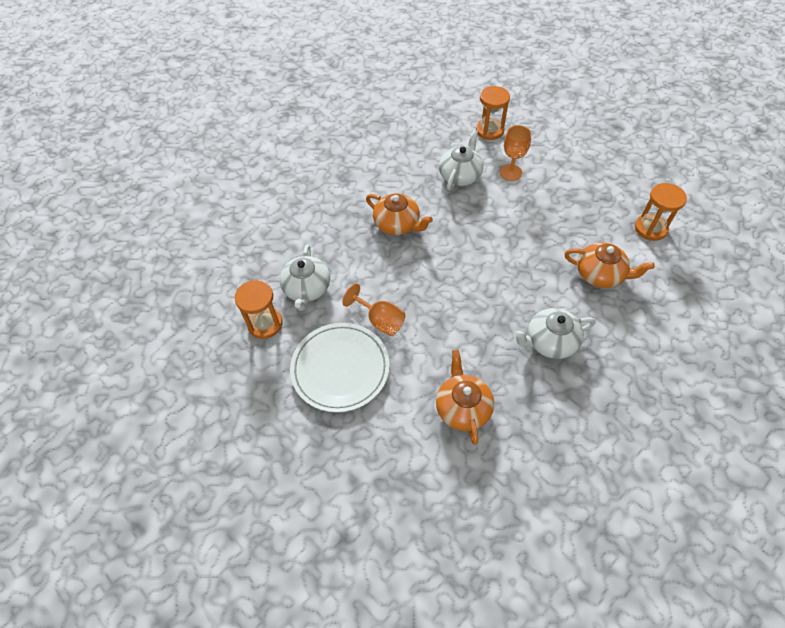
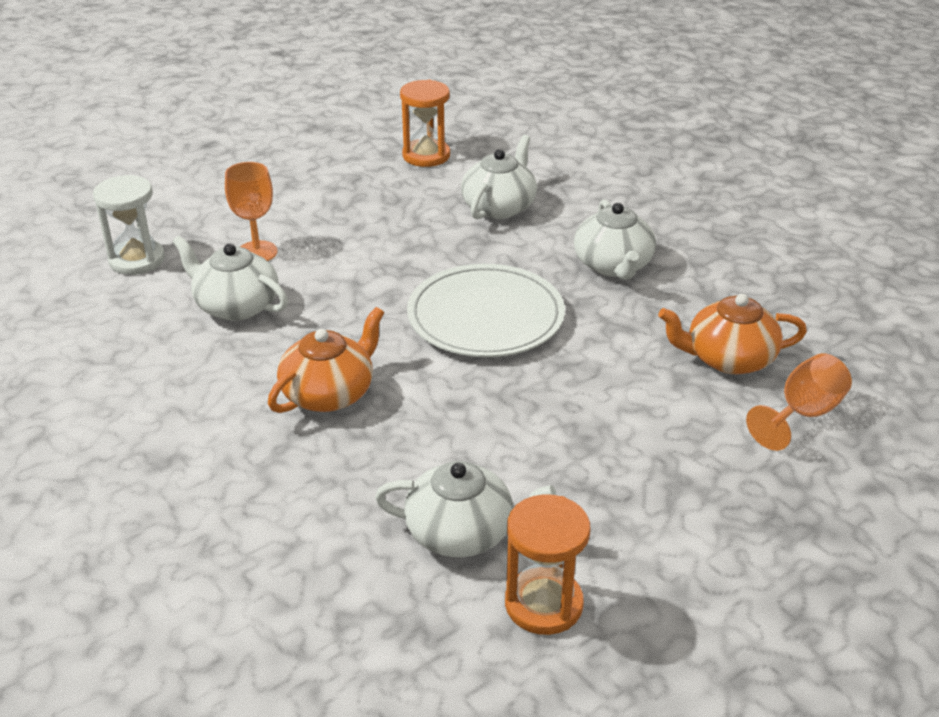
camera: 85 degrees left, 20 degrees down
(340, 368) = (657, 492): white plate -> white plate (485, 317)
(380, 320) = (555, 434): orange goblet -> orange goblet (802, 414)
(489, 130) = (137, 260): orange hourglass -> white hourglass
(600, 274) = (499, 207): orange teapot -> white teapot

